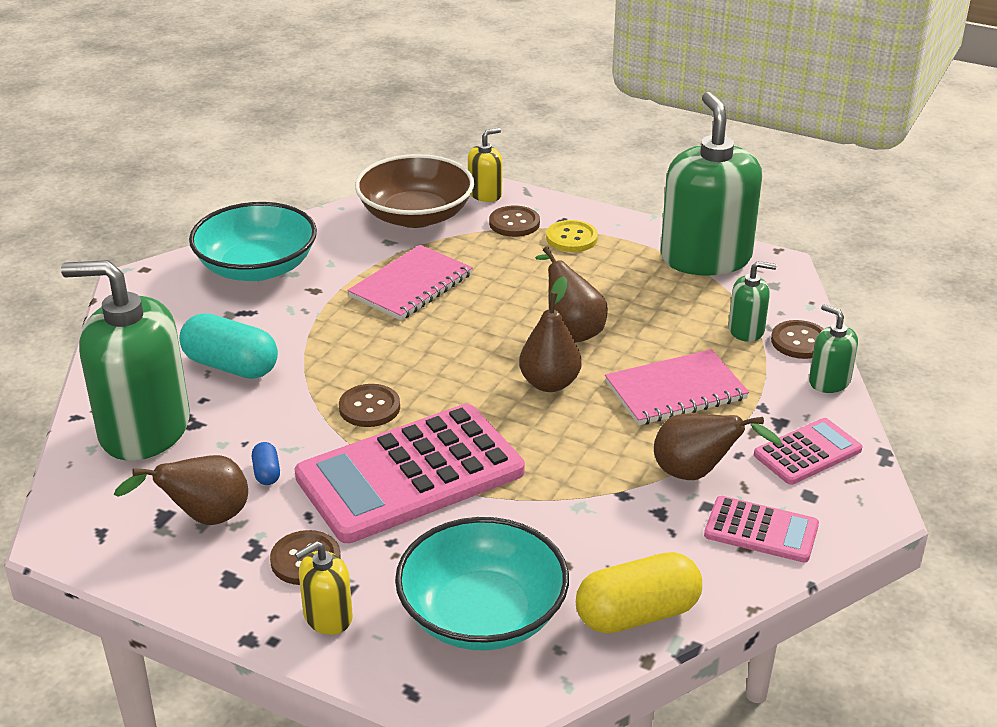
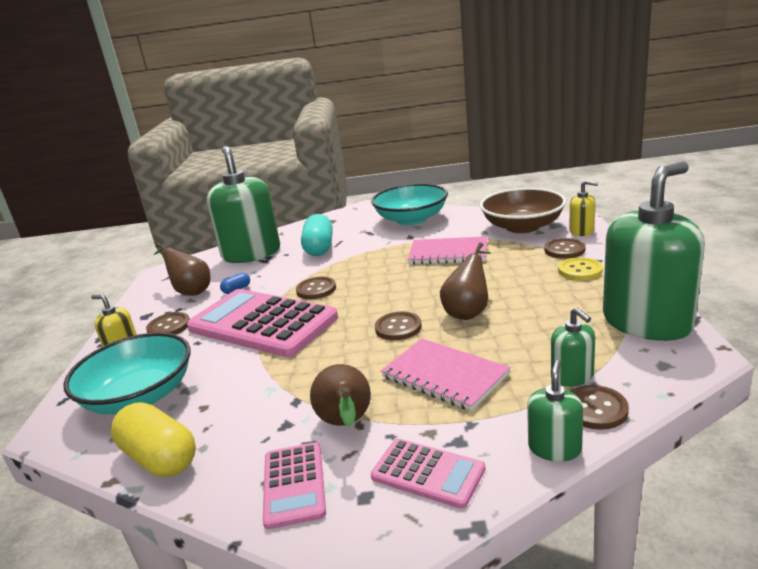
camera: 65 degrees right, 10 degrees down
(549, 383) = (398, 327): brown pear -> brown button

